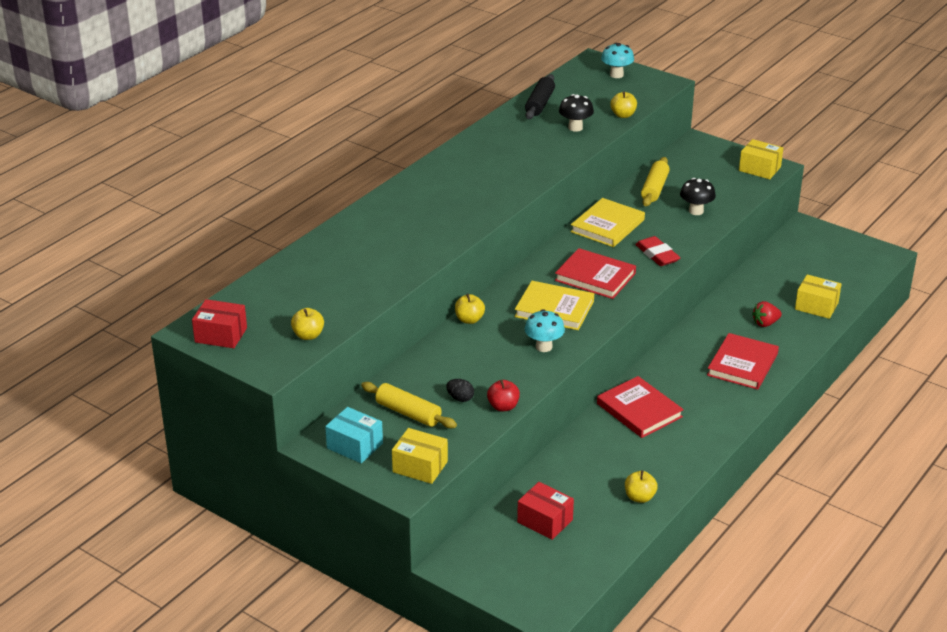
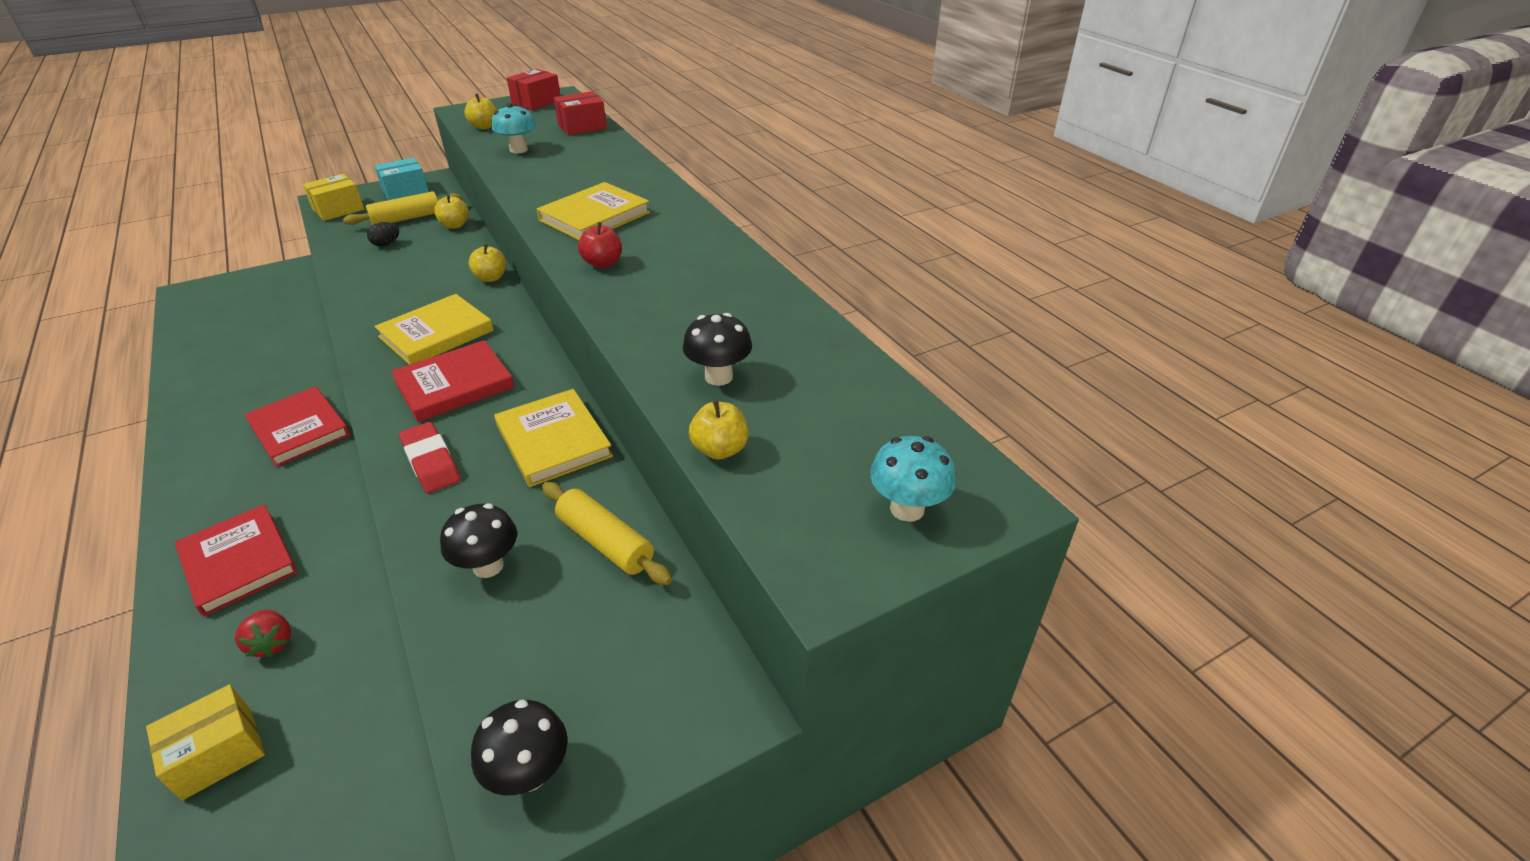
camera: 115 degrees right, 5 degrees up
(443, 215) = (594, 216): none -> yellow book
(503, 406) = (341, 261): red apple -> red apple (603, 263)
(539, 104) = (834, 366): black rolling pin -> none
(544, 347) = (386, 307): turquoise mushroom -> turquoise mushroom (518, 150)
(545, 521) = (265, 320): red box -> red box (582, 126)
(639, 410) = (300, 429): red book -> red book turned 60 degrees clockwise
(639, 497) = (201, 380): yellow apple -> yellow apple (455, 225)
(657, 255) = (431, 462): red eraser -> red eraser turned 60 degrees clockwise
(759, 169) = (529, 773): yellow box -> black mushroom
(765, 323) = (272, 643): red strawberry -> red strawberry turned 150 degrees clockwise

